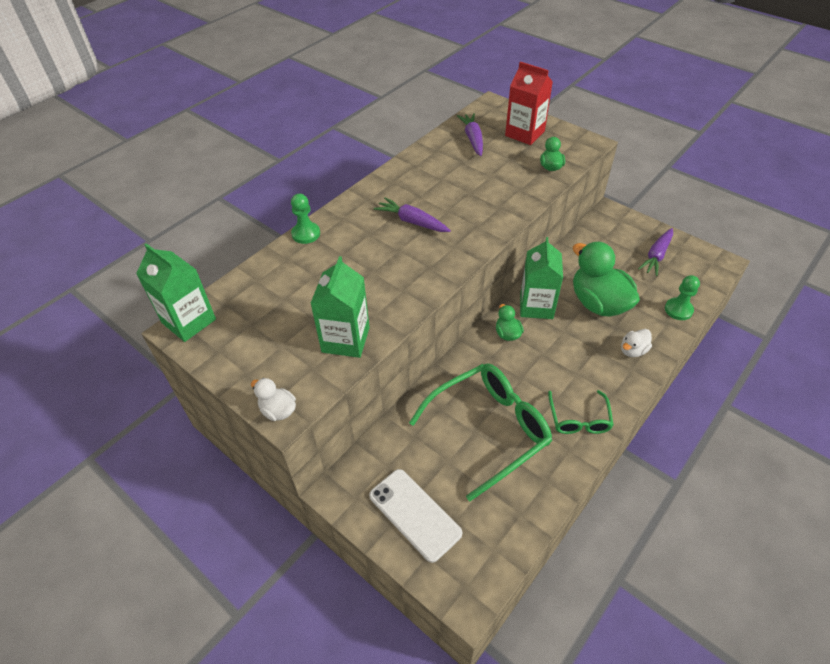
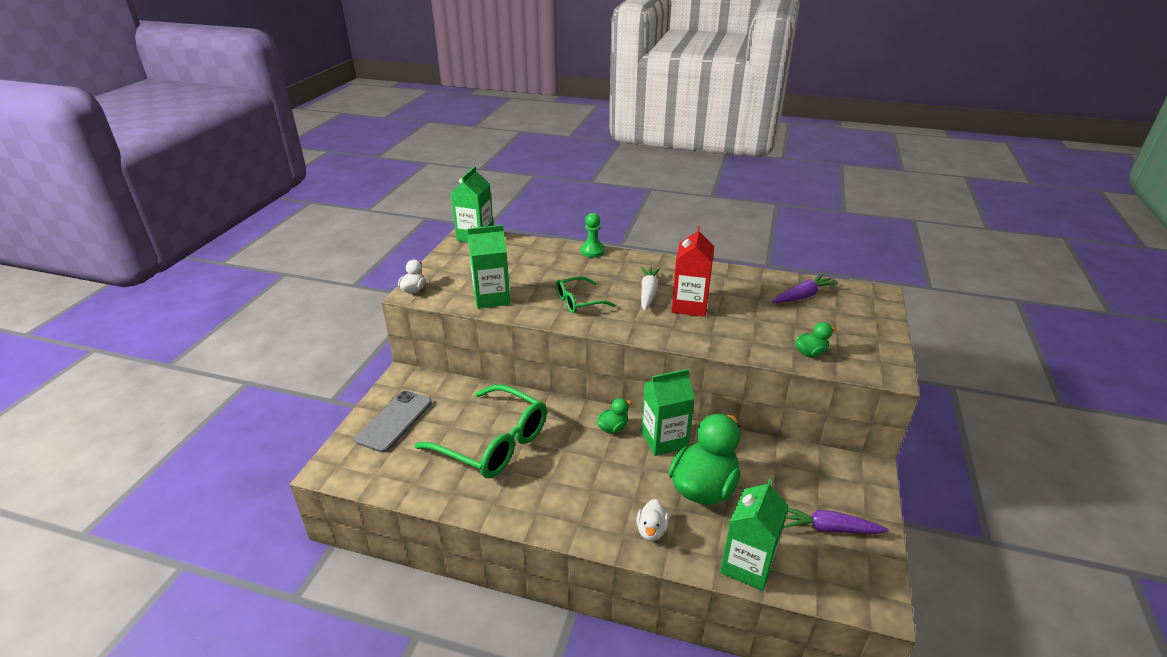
camera: 65 degrees right, 15 degrees down
(412, 222) = (648, 293): purple carrot -> white carrot
(414, 514) = (394, 421): white phone -> grey phone
(524, 133) = (851, 325): red carton -> red carton (689, 305)
(579, 419) = (533, 502): green glasses -> green glasses (578, 301)
(633, 350) = (651, 530): white duck -> white duck turned 105 degrees counterclockwise
(678, 310) = (747, 565): green pawn -> green carton

